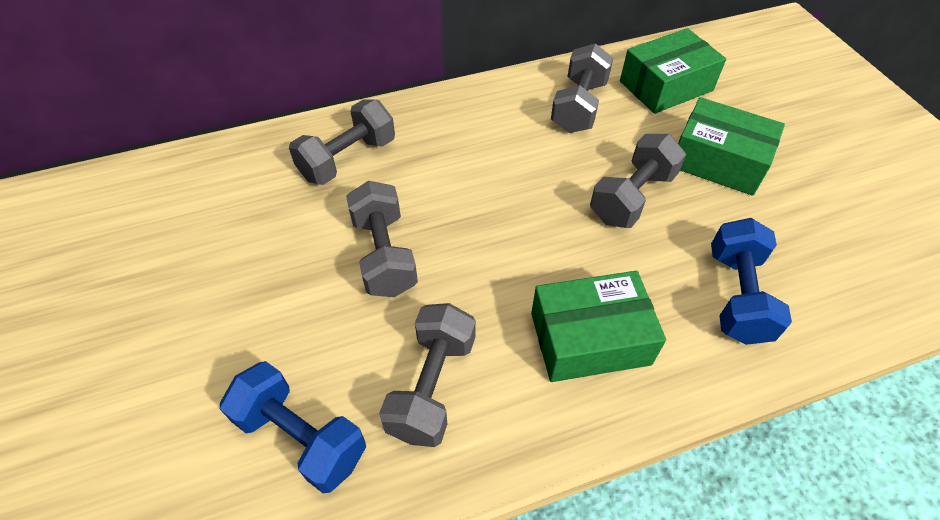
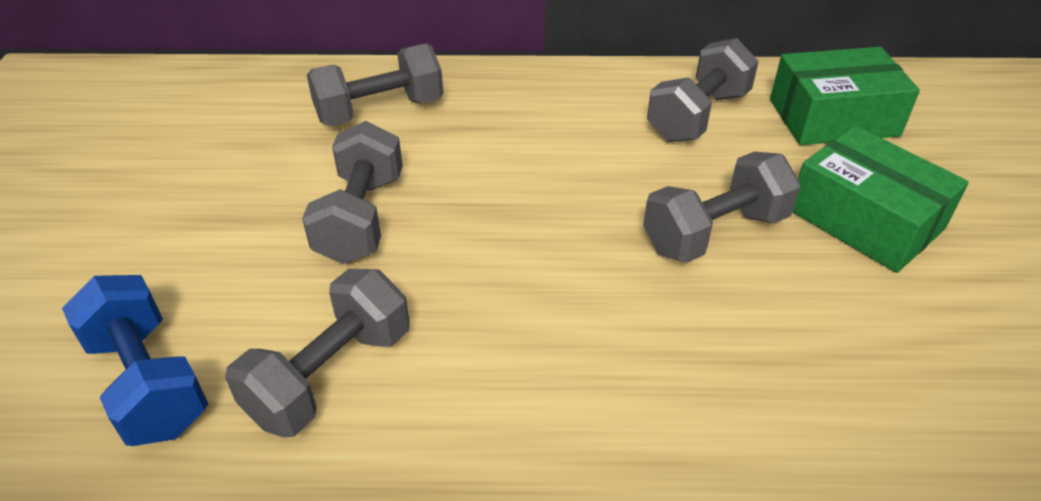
camera: 20 degrees right, 10 degrees down
(589, 338) = (563, 381): green box -> none
(737, 296) = (806, 390): blue dumbbell -> none

